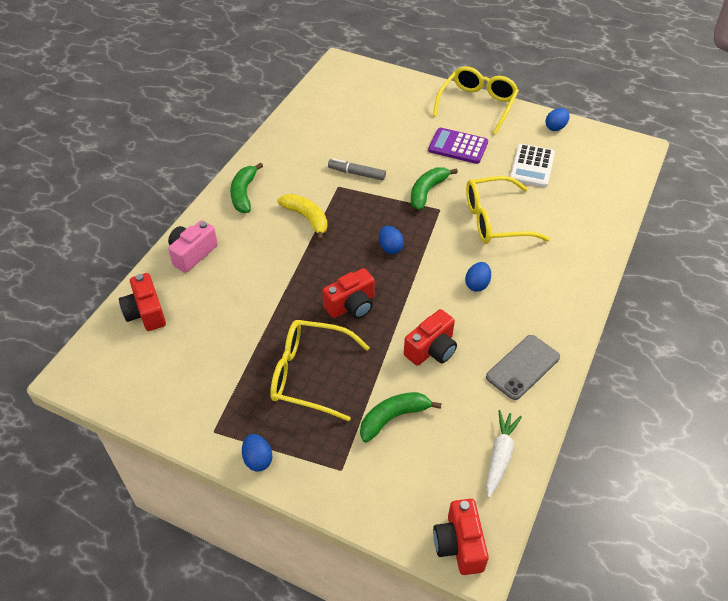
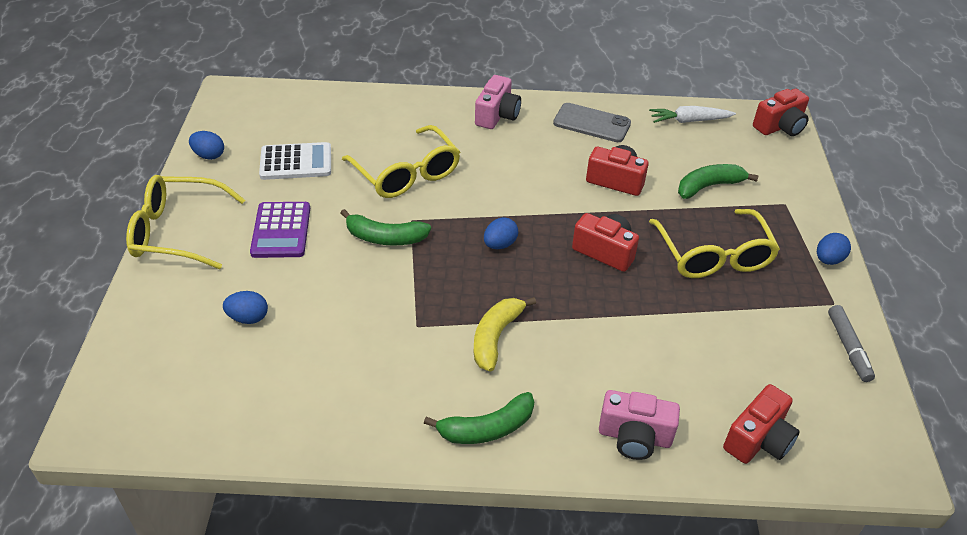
camera: 115 degrees left, 5 degrees down
(356, 173) = (381, 314): grey marker -> grey marker (848, 348)
(393, 418) = (708, 186): green banana -> green banana turned 120 degrees clockwise
(477, 284) = (511, 168): blue egg -> blue egg (248, 318)
(557, 300) = (497, 115): none -> pink camera

